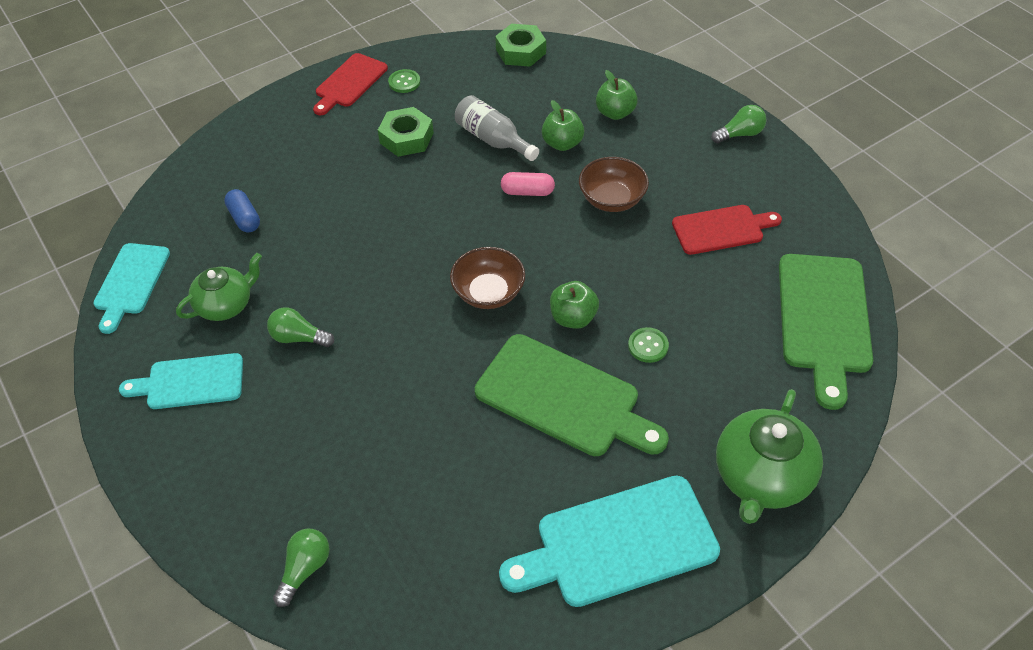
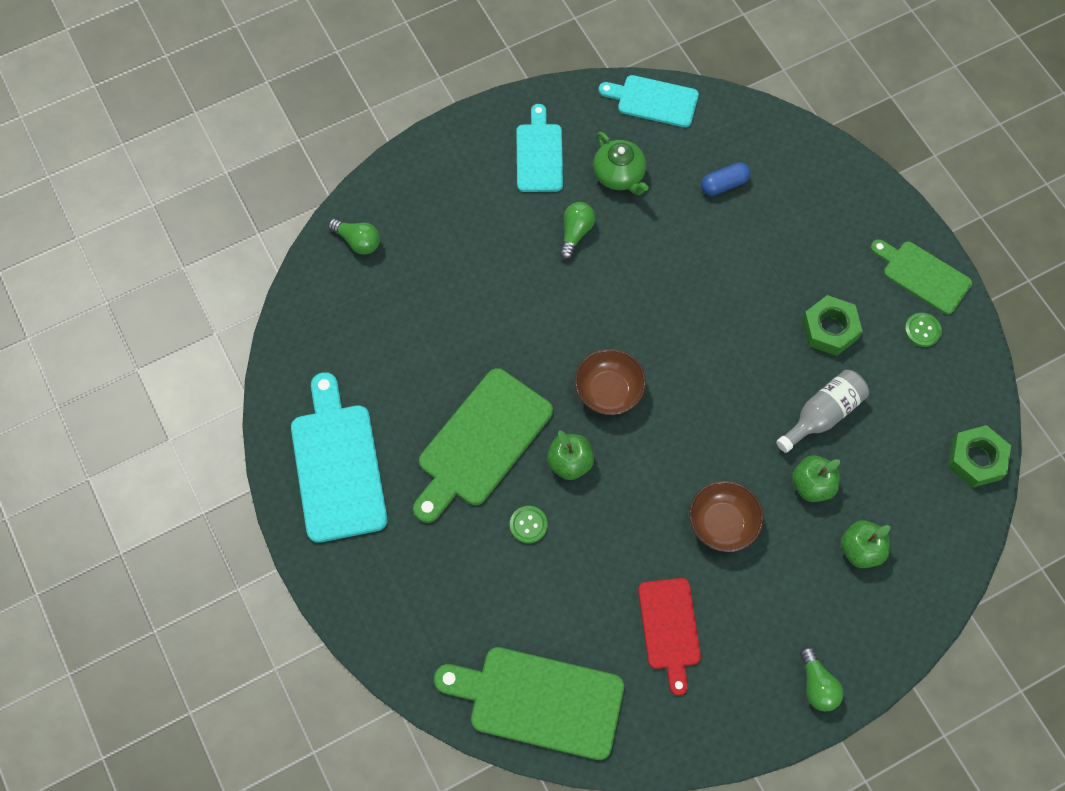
camera: 95 degrees right, 15 degrees up
(349, 83) = (922, 275): red cutting board -> green cutting board
(527, 192) = (740, 441): pink capsule -> none
(761, 477) = (377, 594): green teapot -> none

